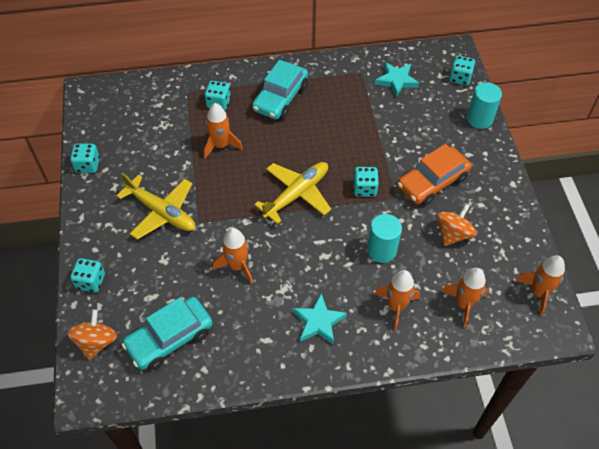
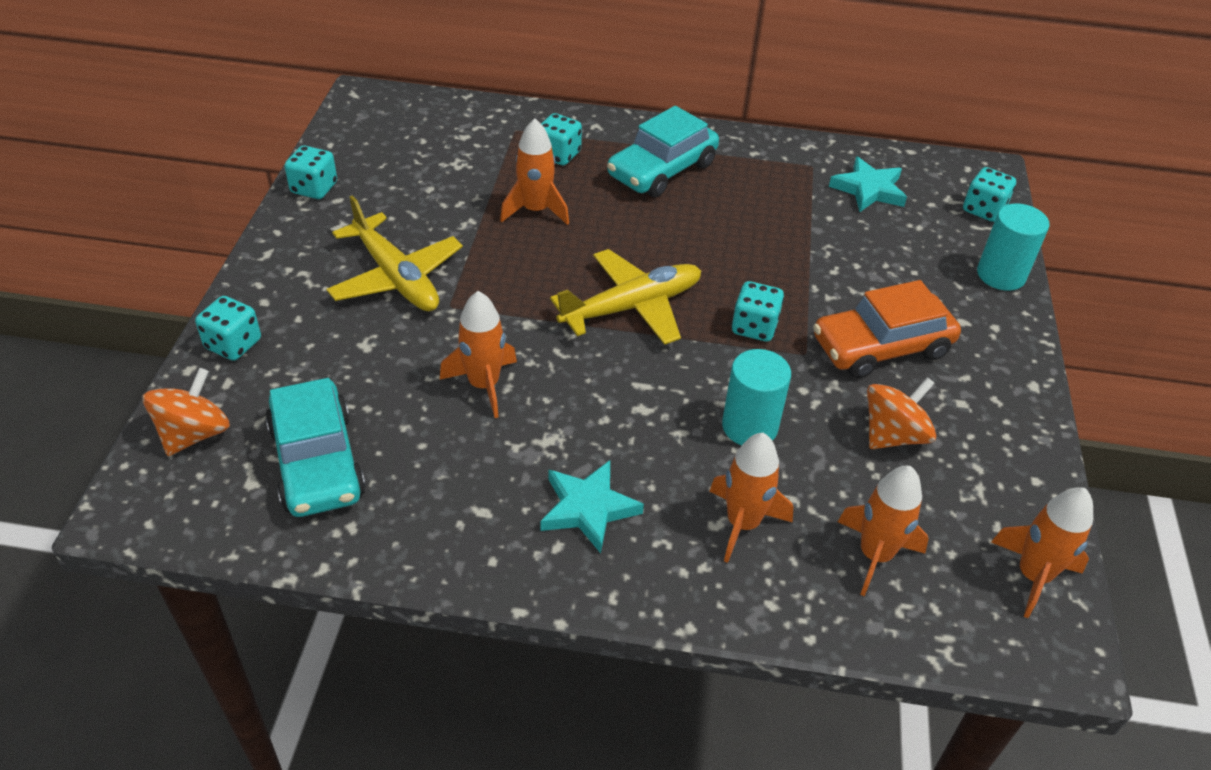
camera: 15 degrees right, 10 degrees down
(170, 338) = (317, 462): turquoise car -> turquoise car turned 90 degrees counterclockwise

